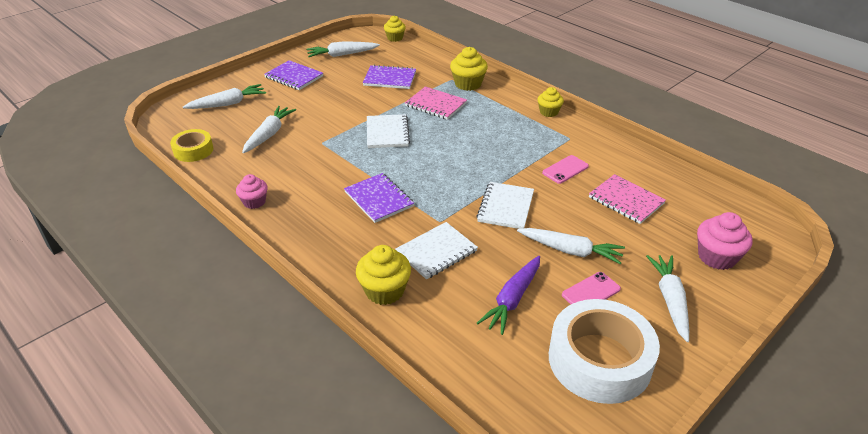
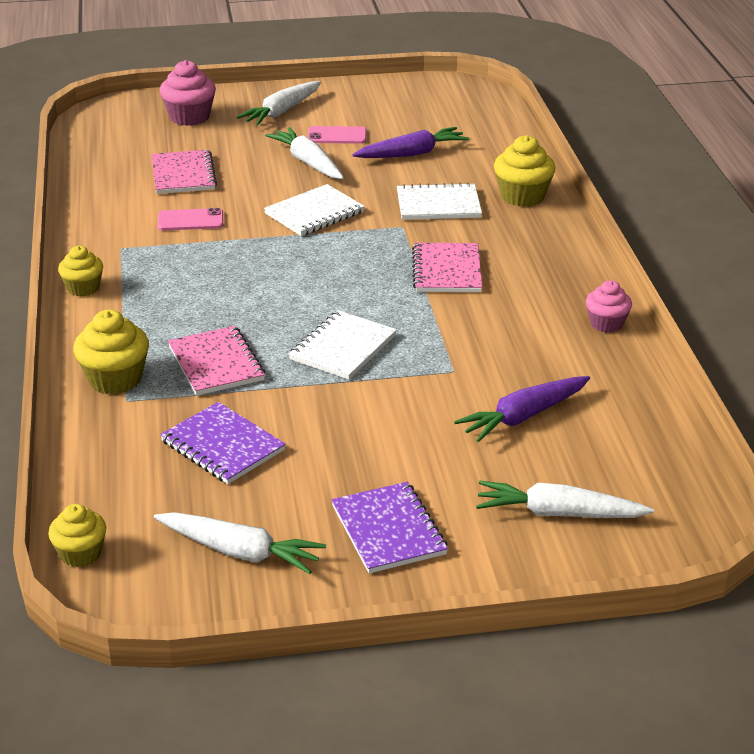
camera: 145 degrees left, 5 degrees down
(193, 150) = (662, 436): yellow tape -> none
(269, 134) = (523, 417): white carrot -> purple carrot
(379, 199) = (447, 270): purple notebook -> pink notebook
(599, 360) = (393, 107): white tape -> none

